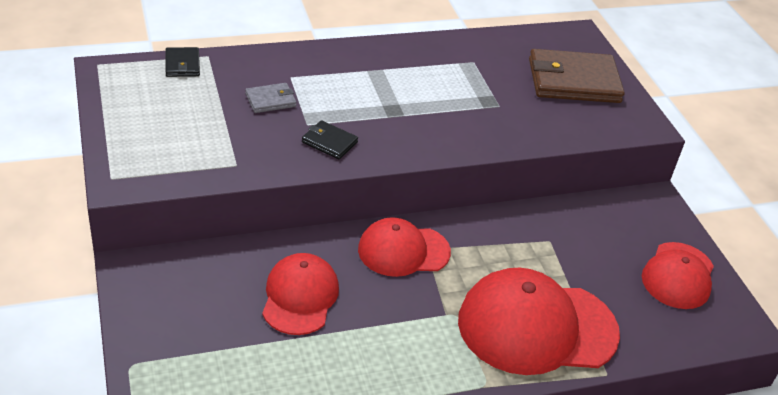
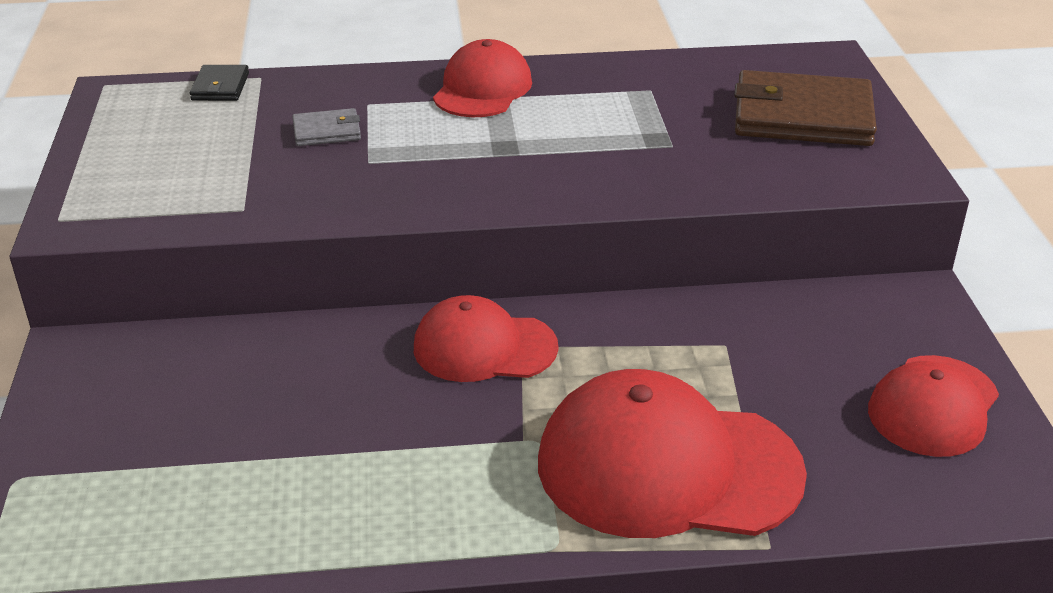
camera: 15 degrees right, 5 degrees down
(300, 297) = (303, 402): red cap -> red cap (482, 89)
(329, 142) = (392, 185): black wallet -> none

